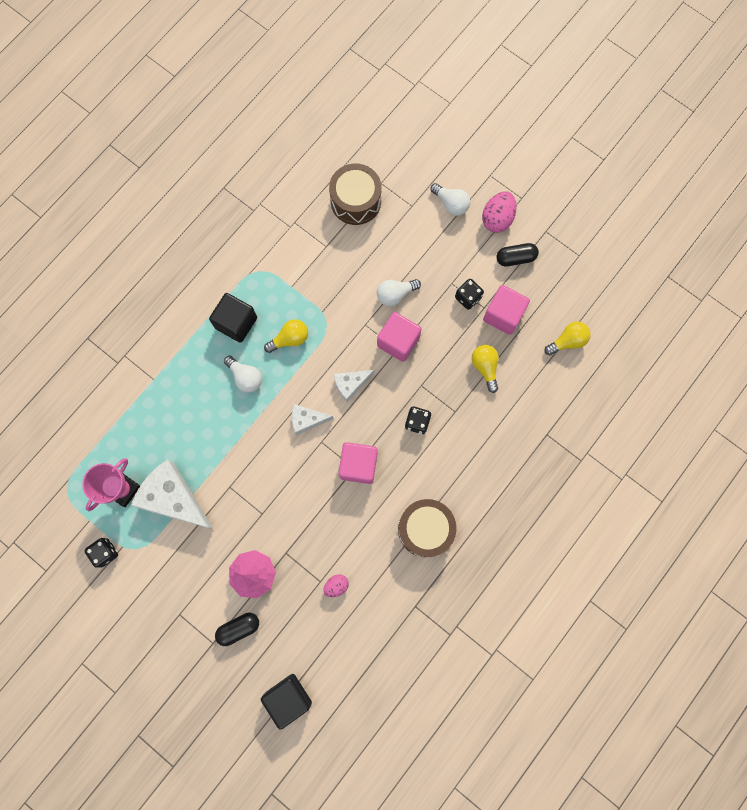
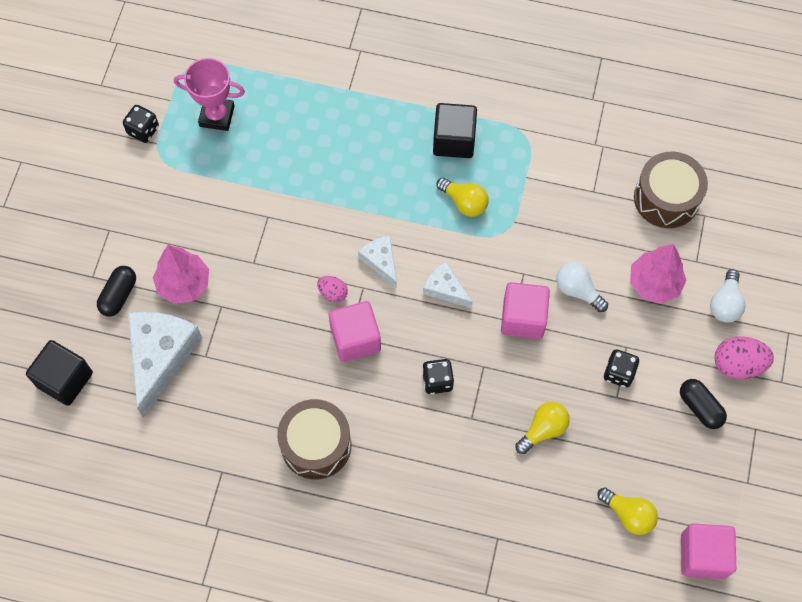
camera: 65 degrees right, 10 degrees down
(173, 498) = (229, 168): white cheese -> white cheese (160, 357)
(238, 628) = (119, 295): black capsule -> black capsule turned 75 degrees clockwise
(245, 377) = (397, 177): white light bulb -> none
(336, 585) = (208, 375): pink egg -> pink egg (333, 293)
(414, 242) = (654, 283): none -> pink tree
(503, 315) = (620, 423): pink cube -> pink cube (703, 555)

